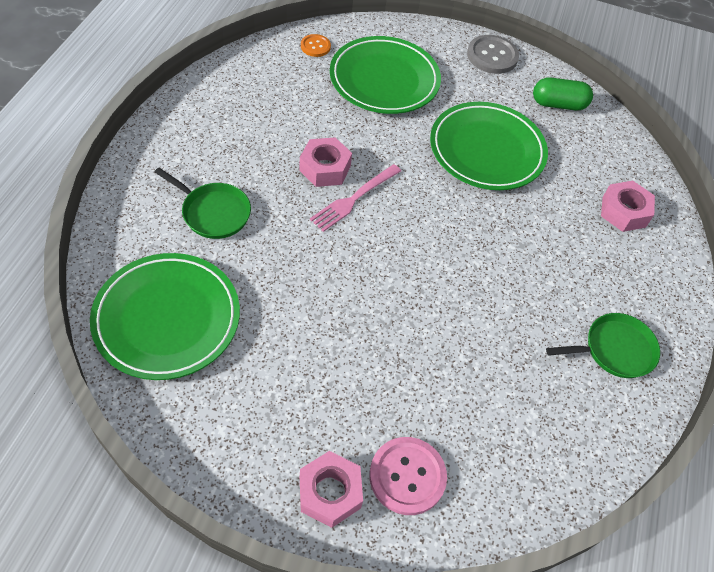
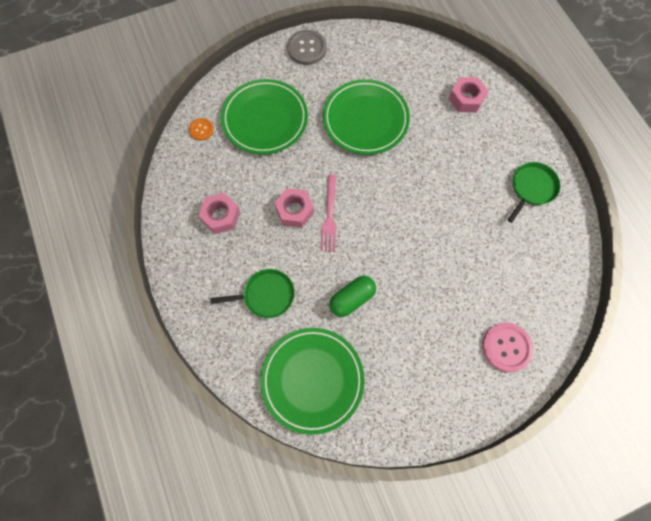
camera: 35 degrees left, 15 degrees up
(330, 492) = (482, 390): pink nut -> pink nut (221, 216)
(558, 104) = (372, 53): green capsule -> green capsule (352, 299)

